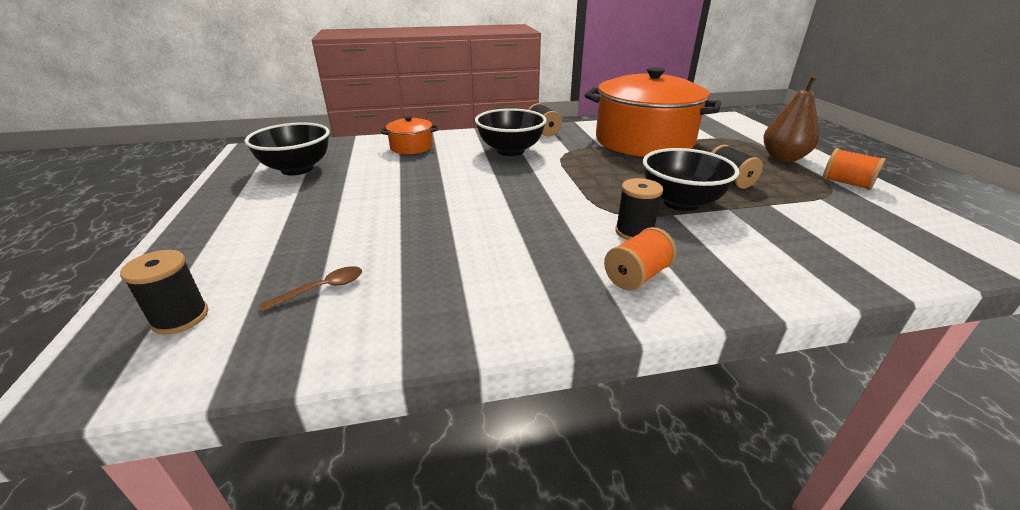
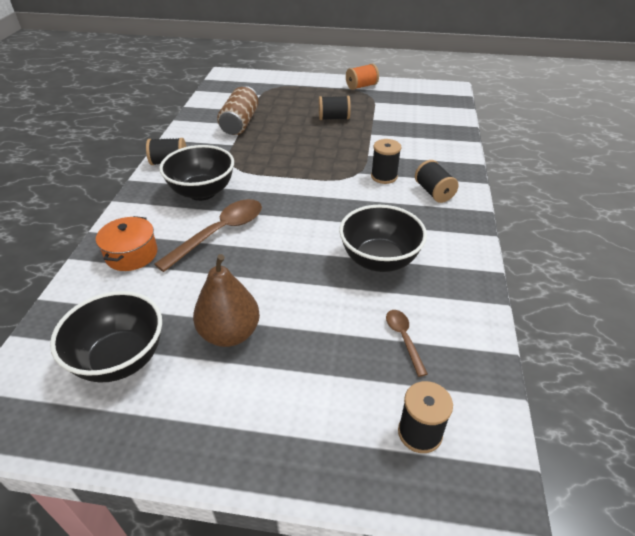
camera: 70 degrees left, 10 degrees up
(455, 169) = (219, 233): none -> brown spoon
(637, 276) = (433, 192): orange spool -> black spool
(644, 141) = (240, 123): orange pot -> brown can
(681, 202) = (354, 146): black bowl -> black bowl (379, 260)
(783, 158) = (314, 87): brown pear -> brown pear (230, 333)

